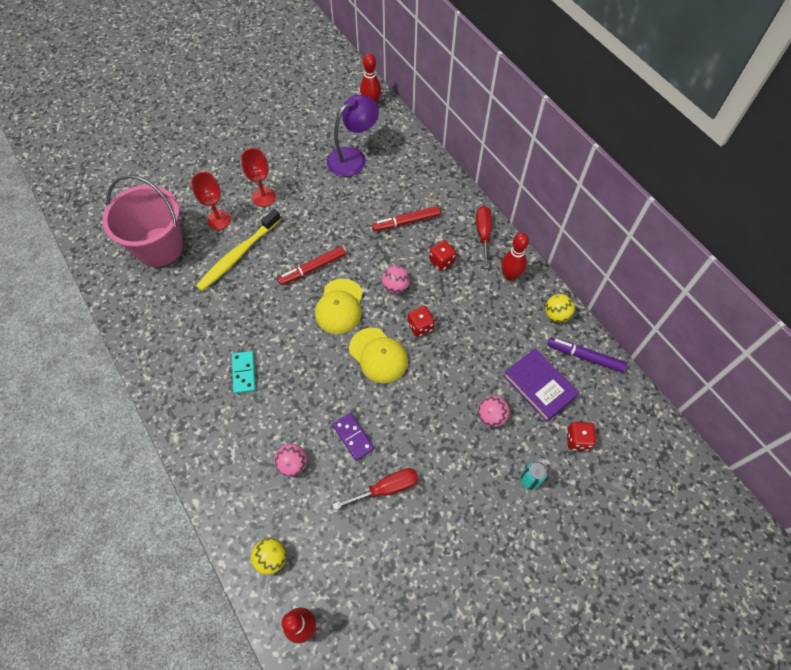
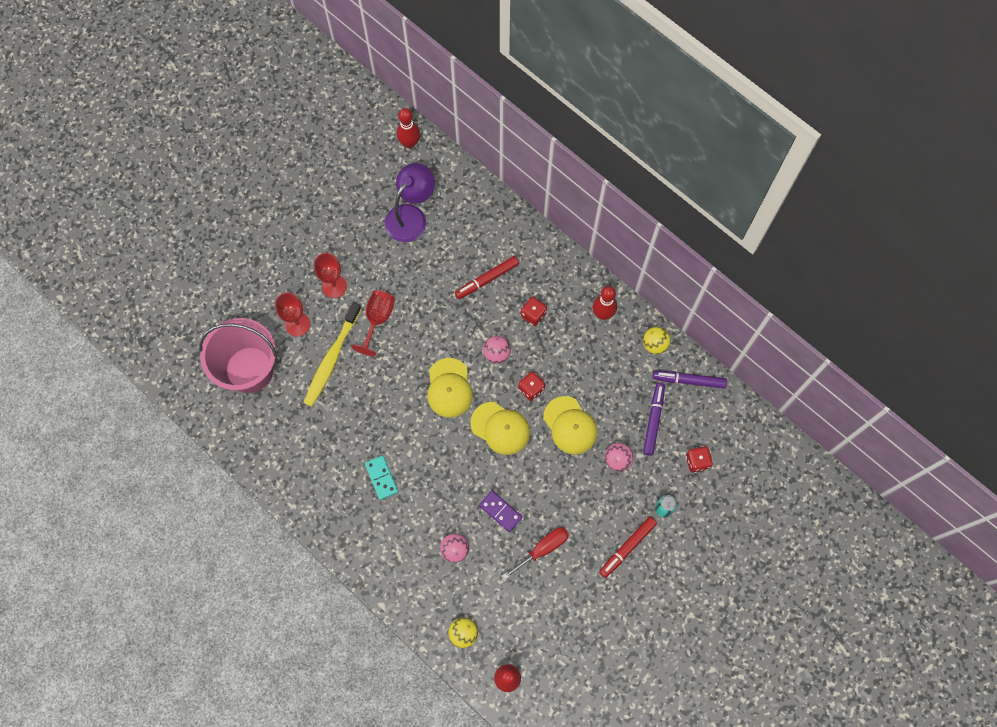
camera: 15 degrees left, 10 degrees up
(293, 232) = (377, 320): none -> red goblet
(312, 268) = (410, 355): red marker -> red marker (627, 547)
(450, 370) = (570, 425): none -> yellow cap
(483, 234) = (566, 274): red screwdriver -> none
(539, 386) = (653, 420): purple book -> purple marker

